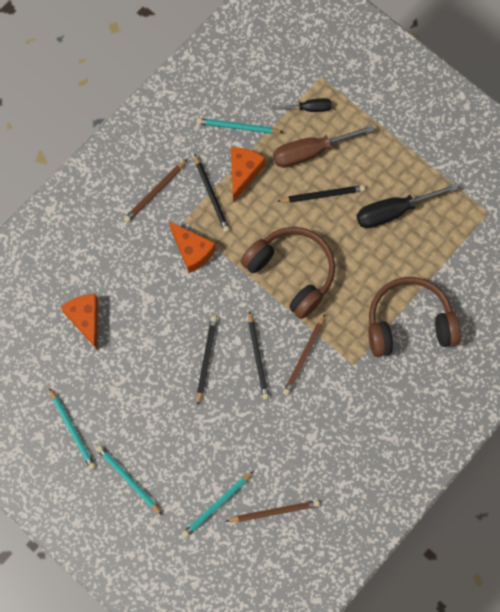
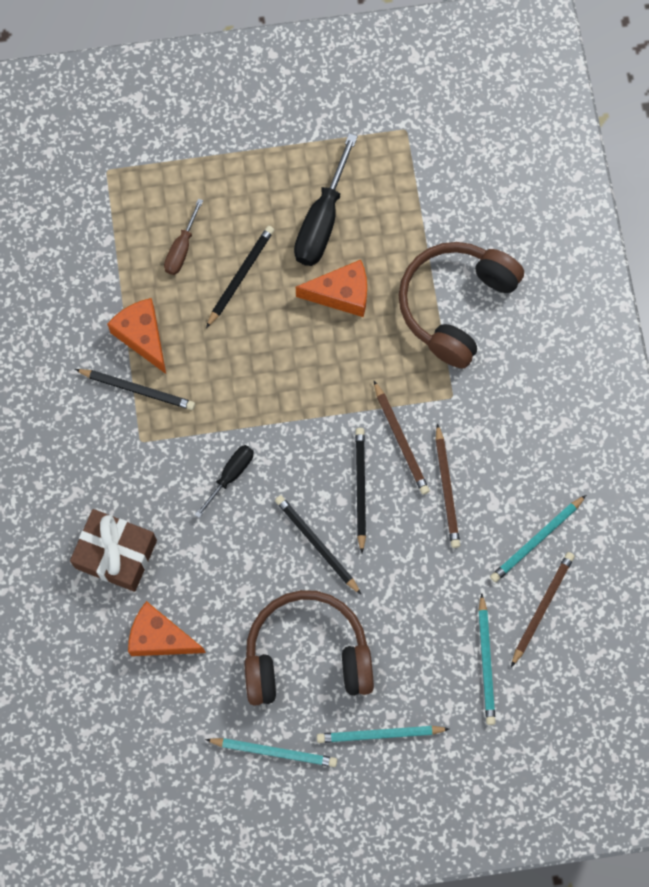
camera: 50 degrees left, 0 degrees up
(112, 259) = (116, 554): none -> brown gift
(155, 192) = (80, 446): brown pencil -> brown pencil (446, 488)
(192, 251) = (183, 461): orange cheese -> orange cheese (341, 294)
(238, 127) = (85, 299): turquoise pencil -> turquoise pencil (536, 540)
(257, 357) = (360, 488): black pencil -> black pencil turned 120 degrees counterclockwise
(292, 272) = (298, 377): brown headphones -> brown headphones (307, 655)
(309, 108) = (131, 210): black screwdriver -> black screwdriver (230, 475)
(311, 152) = (182, 248): brown screwdriver -> brown screwdriver, size x0.57

